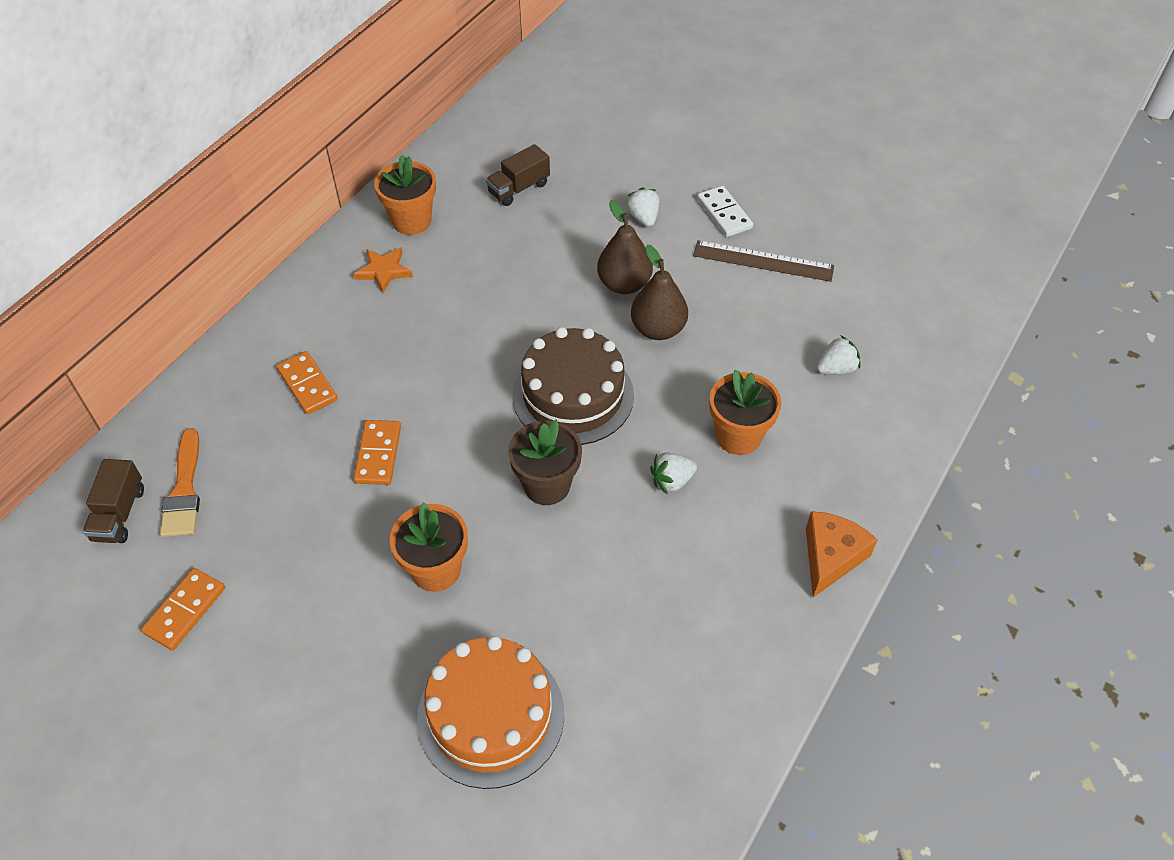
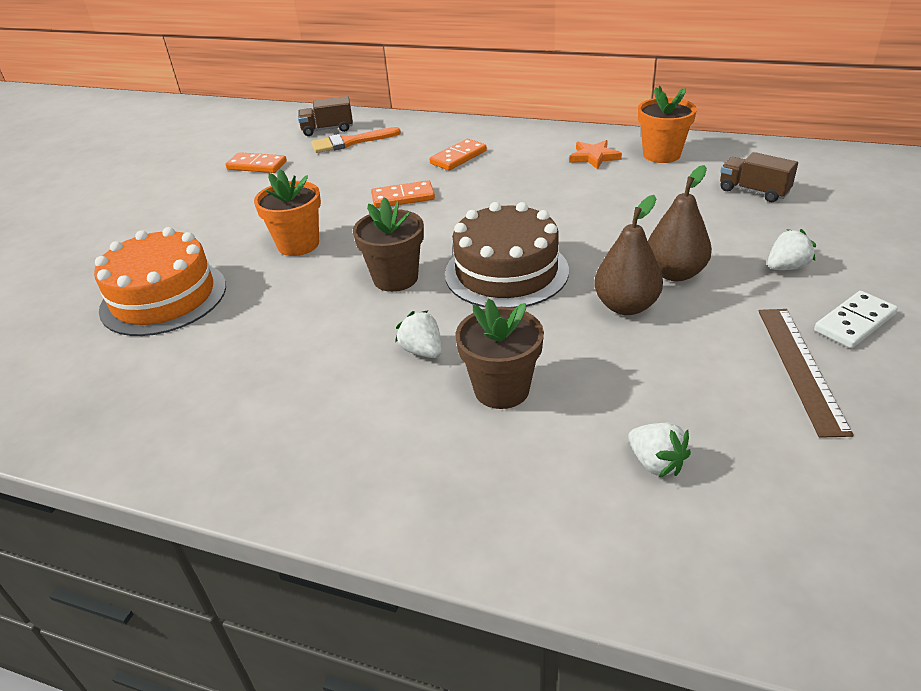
camera: 80 degrees right, 15 degrees down
(738, 436) = (501, 389): orange flower pot -> brown flower pot
(831, 557) = (345, 496): orange cheese -> none

